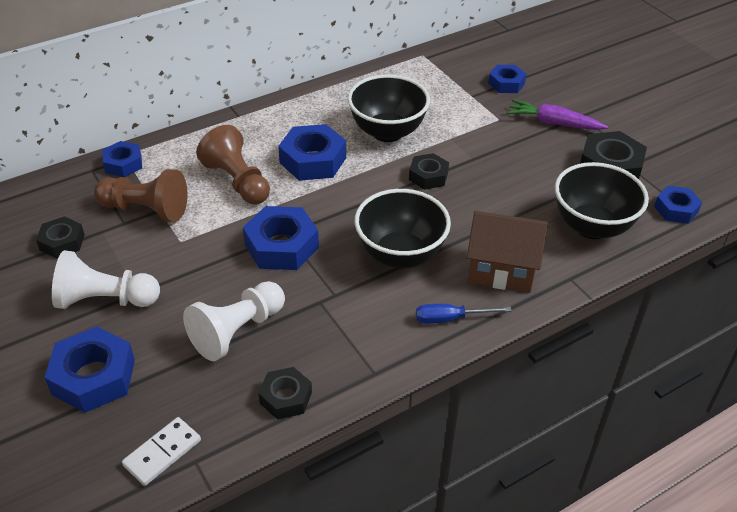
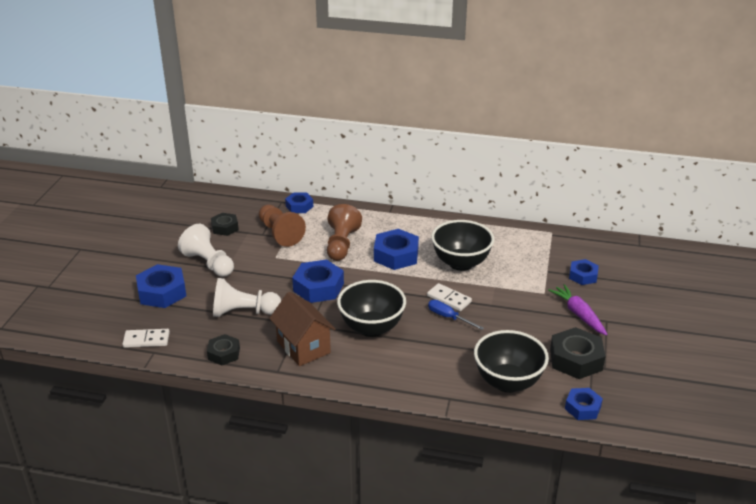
camera: 45 degrees right, 10 degrees down
(428, 176) = (449, 299): black nut -> white domino
(450, 318) = (351, 373): blue screwdriver -> blue screwdriver (448, 317)
(501, 271) = (415, 369): brown house -> brown house (303, 347)

